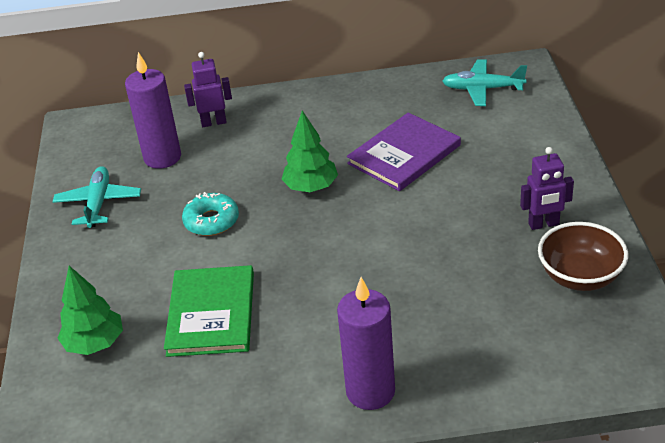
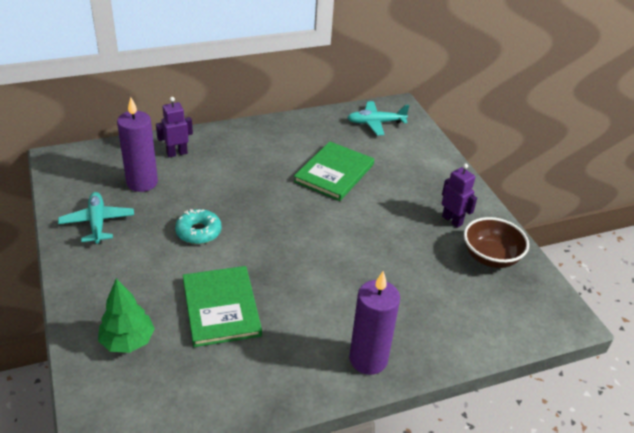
camera: 20 degrees left, 0 degrees up
(311, 187) = (271, 201): green tree -> none
(404, 154) = (334, 173): purple book -> green book
(543, 224) = (452, 220): purple robot -> purple robot turned 105 degrees counterclockwise

